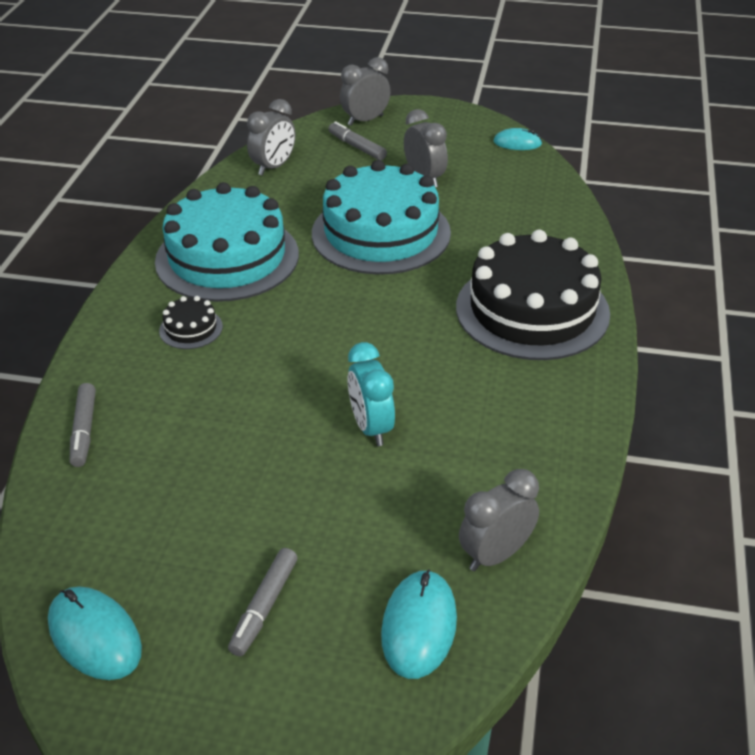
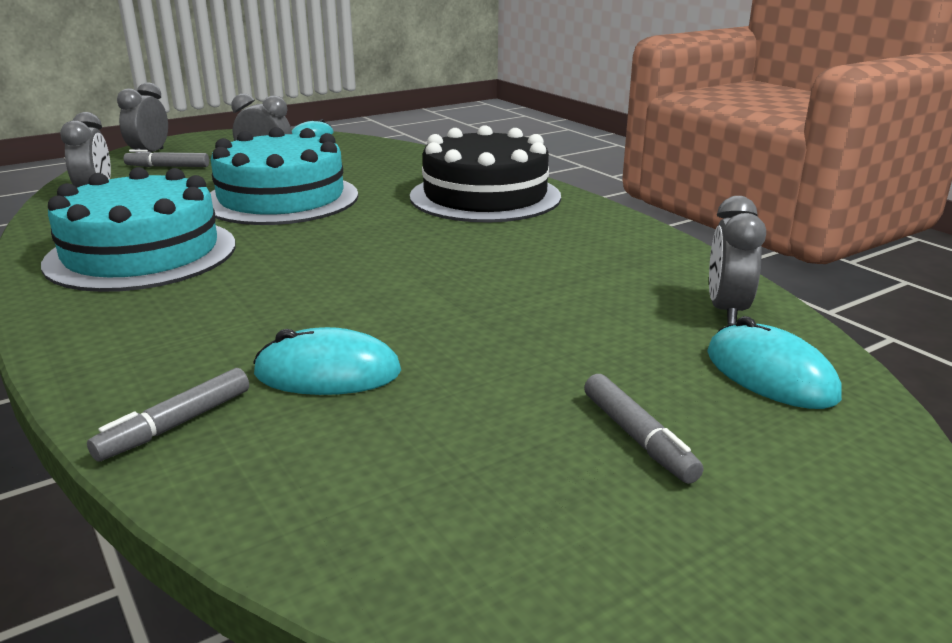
camera: 45 degrees left, 15 degrees down
(84, 430) = (176, 425): grey marker -> grey marker turned 90 degrees clockwise
(94, 636) = (520, 576): turquoise mouse -> turquoise mouse (327, 373)
(191, 328) = (183, 306): black cake -> none
(371, 427) = (491, 292): turquoise clock -> none

